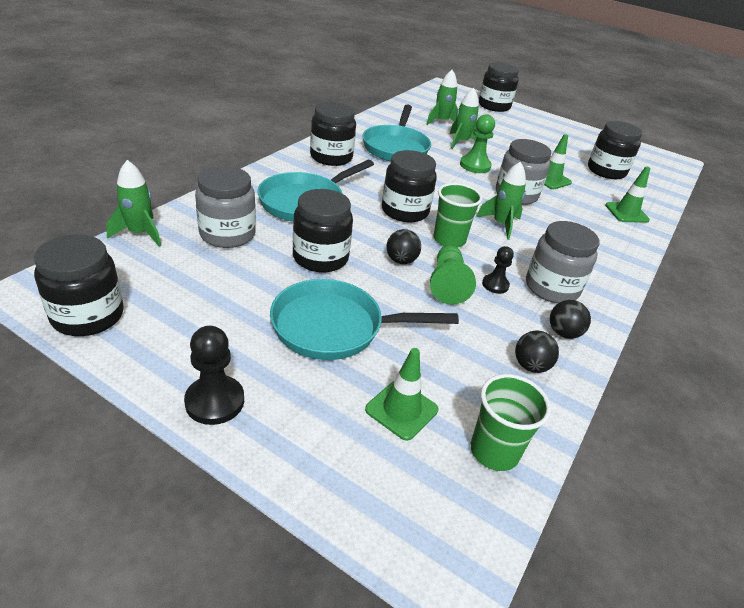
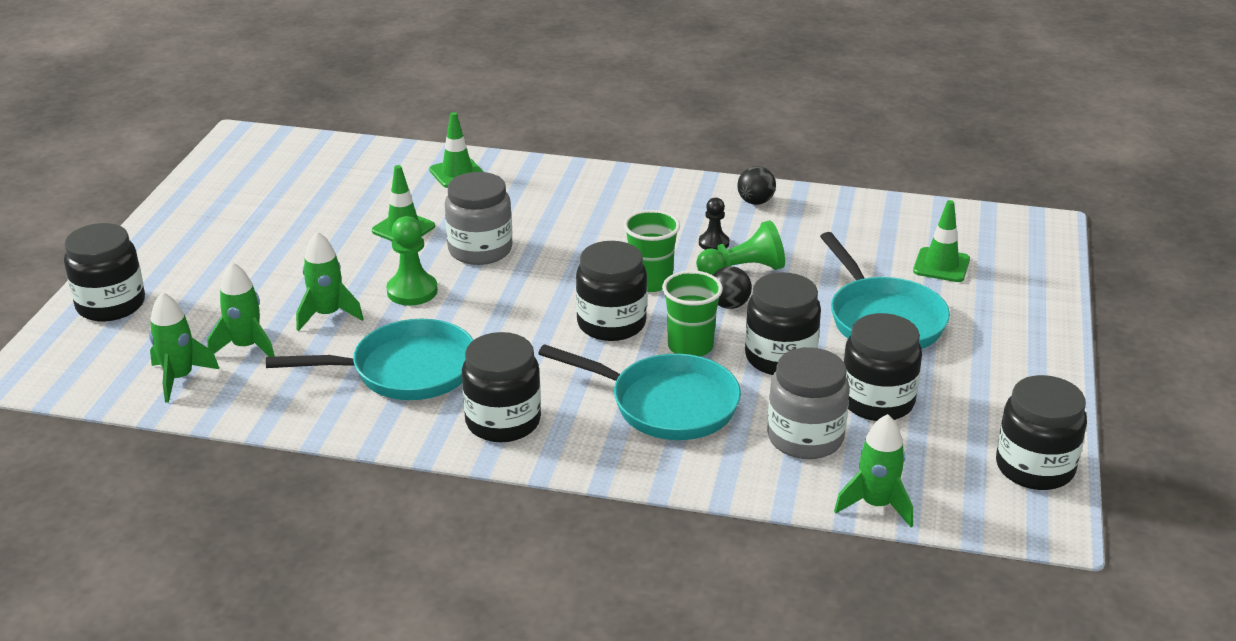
camera: 105 degrees left, 5 degrees down
(215, 401) = (1037, 352): black pawn -> none
(494, 451) = (935, 221): green cup -> green cup (690, 346)
(501, 224) = (576, 253): green rocket -> green rocket (179, 378)
(530, 366) = (821, 214): black ball -> none
(551, 288) = (684, 212): grey jar -> none
(606, 171) = (332, 189): black jar -> black jar (877, 401)

